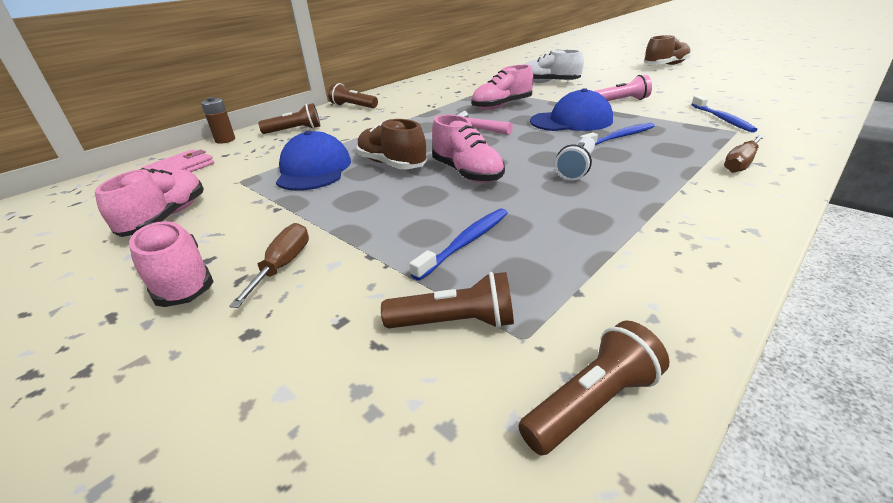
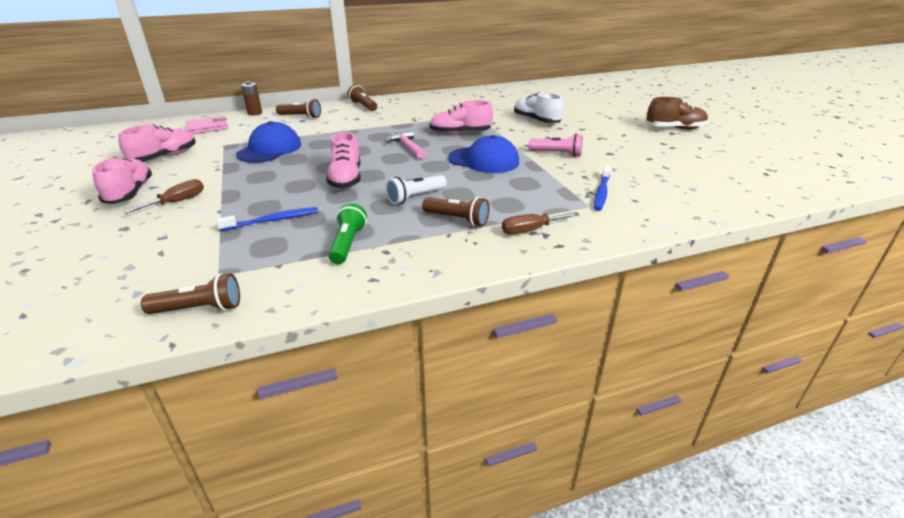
camera: 25 degrees right, 0 degrees up
(392, 164) = (315, 159): brown shoe -> none
(455, 322) = (204, 256): brown flashlight -> brown flashlight (457, 219)
(606, 236) = (348, 243): none -> green flashlight
(619, 137) = (490, 183): blue toothbrush -> none

